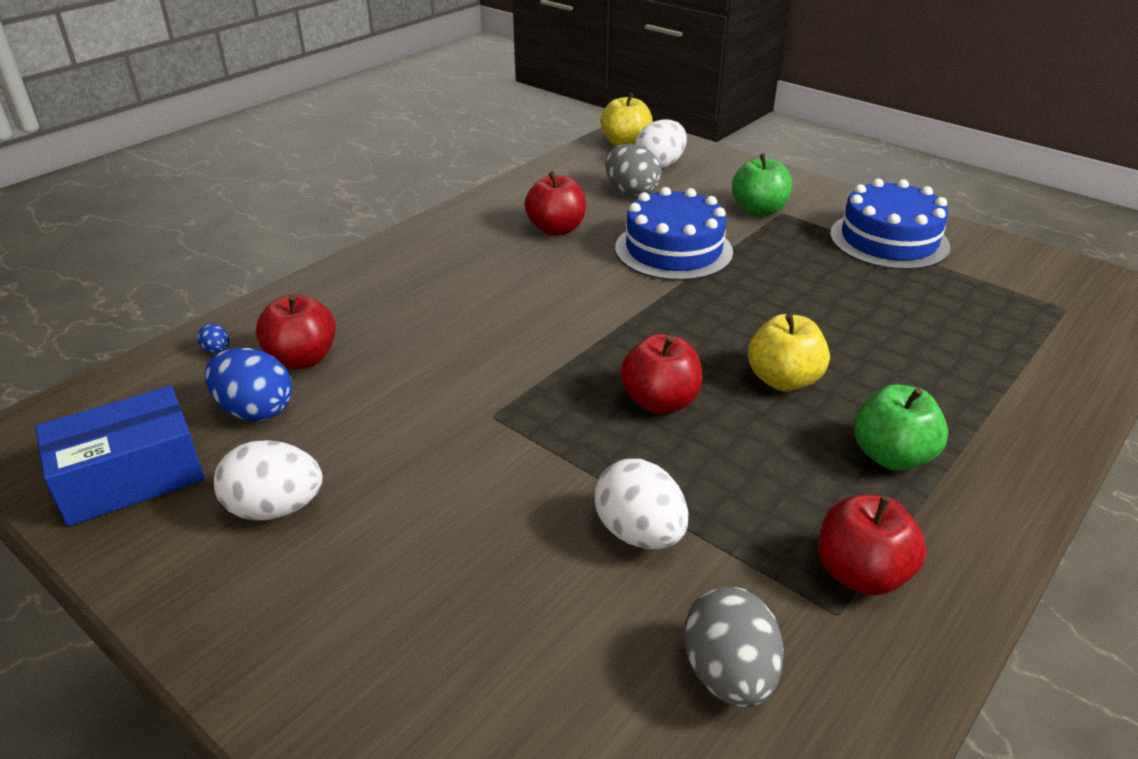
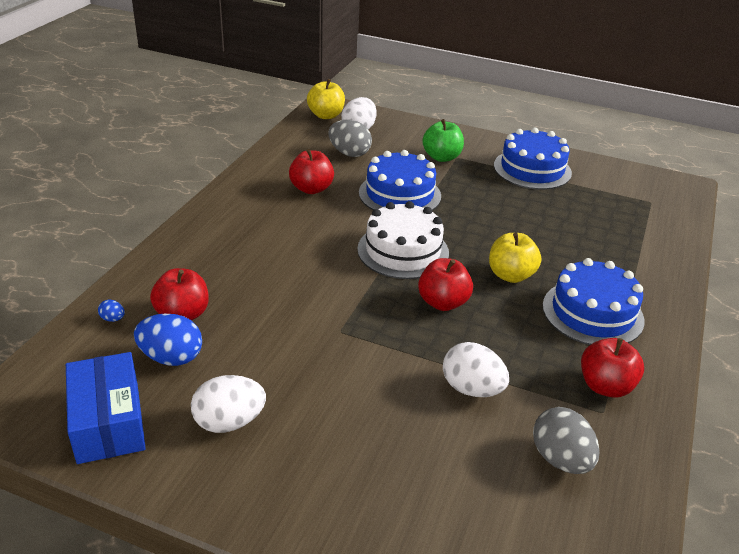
camera: 20 degrees left, 0 degrees up
(131, 476) = (108, 422): blue box -> blue box turned 60 degrees counterclockwise
(638, 323) = (403, 251): none -> white cake
(891, 456) = (592, 313): green apple -> blue cake

